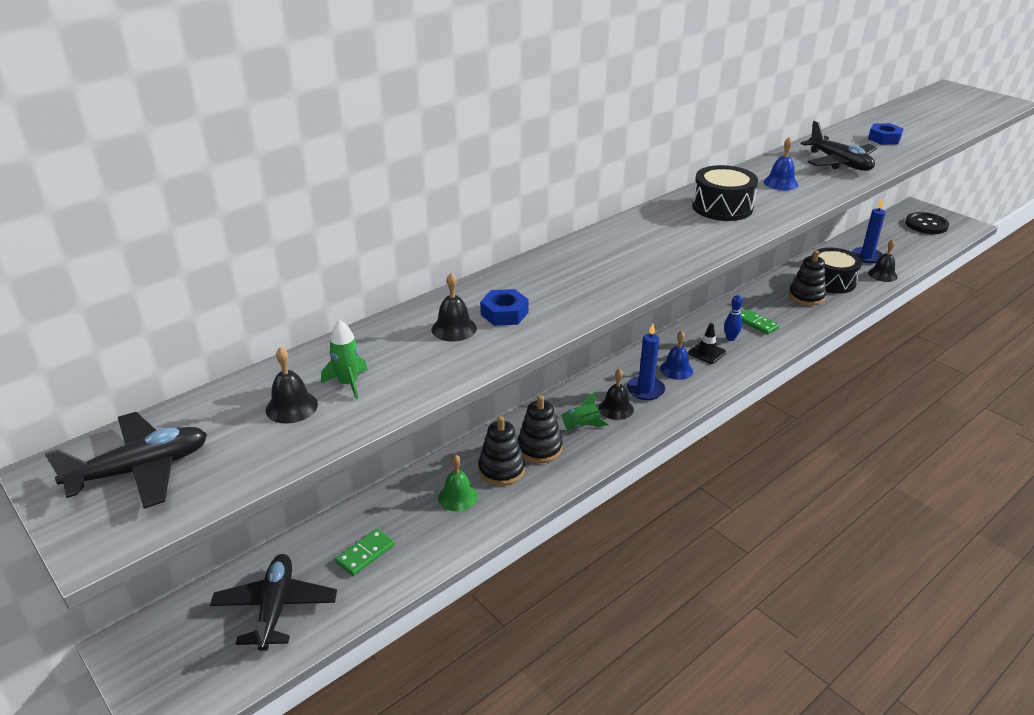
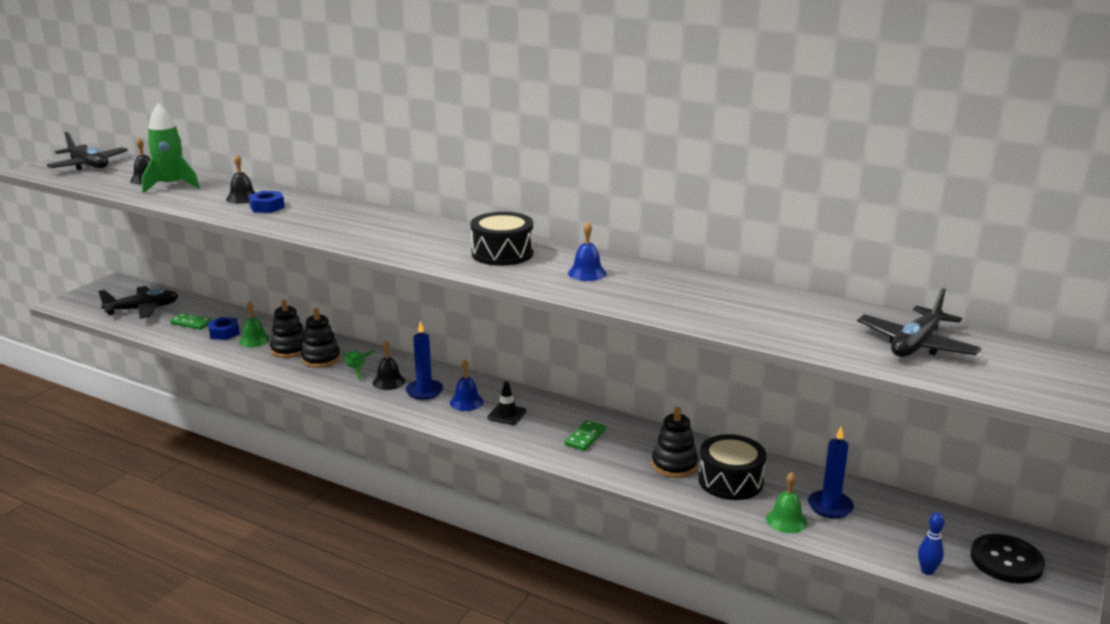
camera: 70 degrees right, 10 degrees down
(348, 383) = (171, 186): green rocket -> green rocket, size x1.75
(730, 338) = (543, 425): blue bowling pin -> blue bowling pin (927, 571)
(839, 163) = (677, 298): black plane -> black plane (916, 345)
(882, 274) = (786, 520): black bell -> green bell
(884, 139) = (794, 320): blue nut -> blue nut (224, 333)

